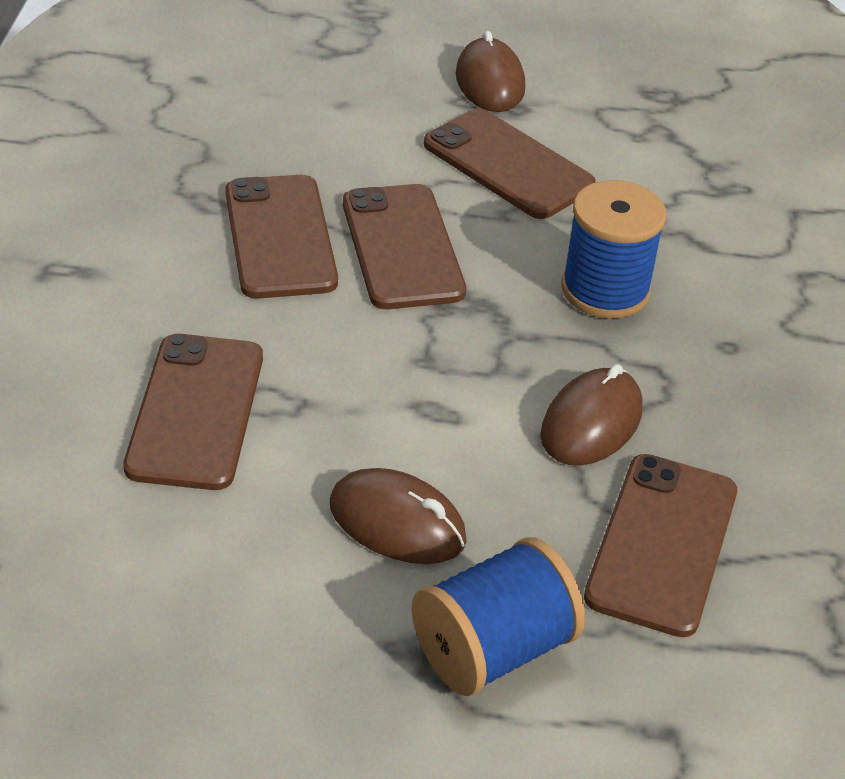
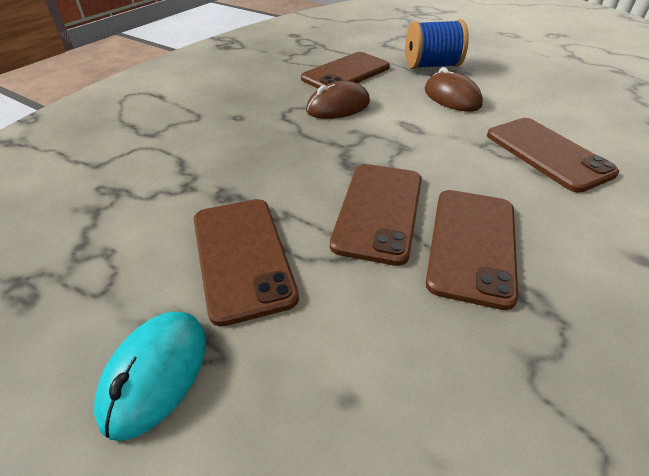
camera: 150 degrees left, 0 degrees up
(196, 411) = (547, 154): brown phone -> brown phone turned 60 degrees counterclockwise
(489, 82) = (155, 374): brown mouse -> turquoise mouse
(605, 290) = (270, 153): blue spool -> none

